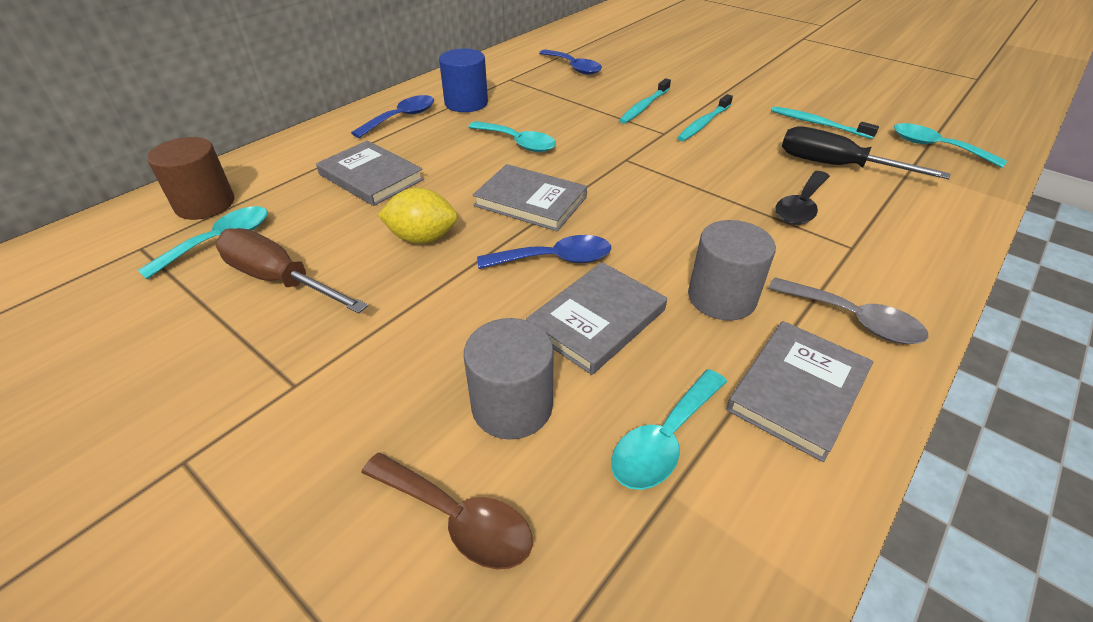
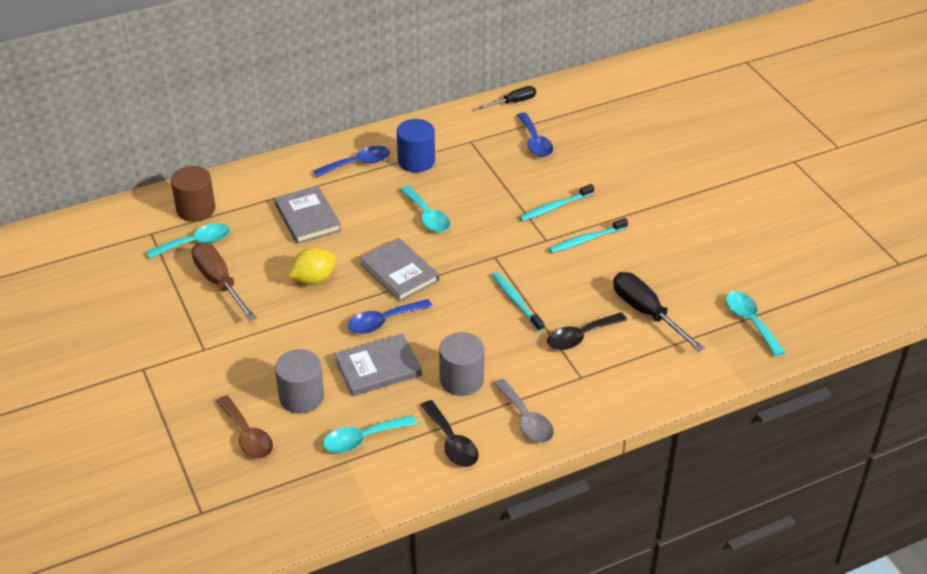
camera: 25 degrees right, 0 degrees up
(422, 238) = (314, 279): yellow lemon -> yellow lemon turned 60 degrees counterclockwise
(527, 47) = (514, 102): none -> black screwdriver
(555, 259) = (383, 321): blue spoon -> blue spoon turned 135 degrees clockwise
(797, 391) = (452, 442): grey book -> black spoon
(818, 124) = (681, 269): turquoise toothbrush -> turquoise toothbrush (516, 301)

